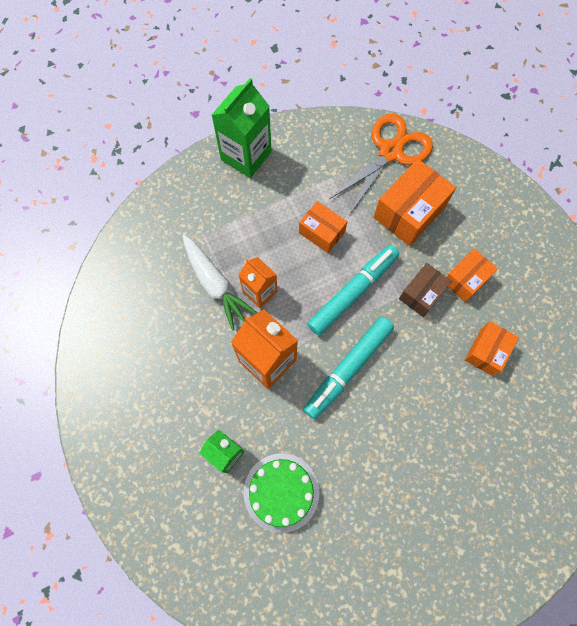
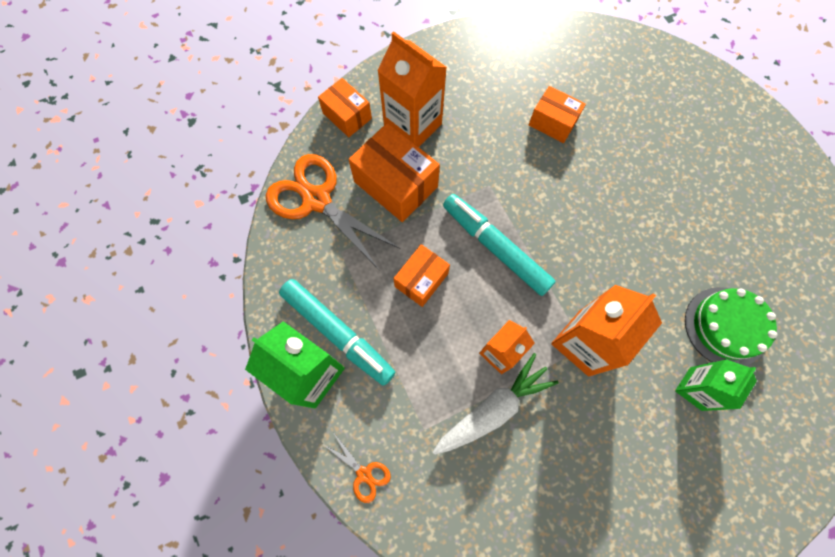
camera: 90 degrees left, 0 degrees up
(173, 193) = (364, 474): none -> orange scissors
(348, 369) = (584, 255): turquoise marker -> turquoise marker (338, 333)
(421, 294) = (494, 177): brown box -> none
(465, 280) = (476, 135): orange box -> orange box (347, 116)
(470, 225) = (413, 125): none -> orange carton

